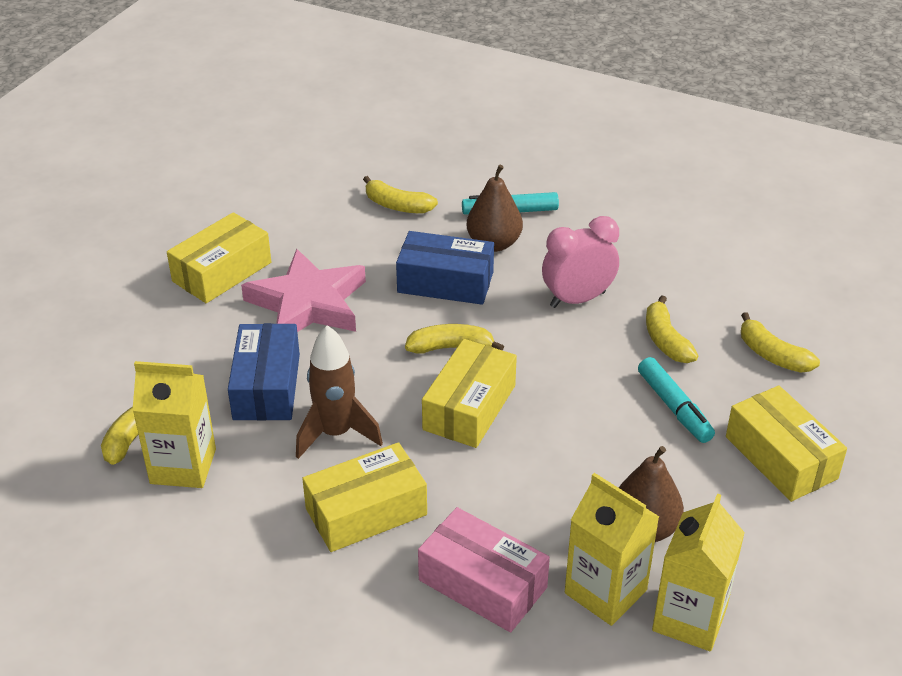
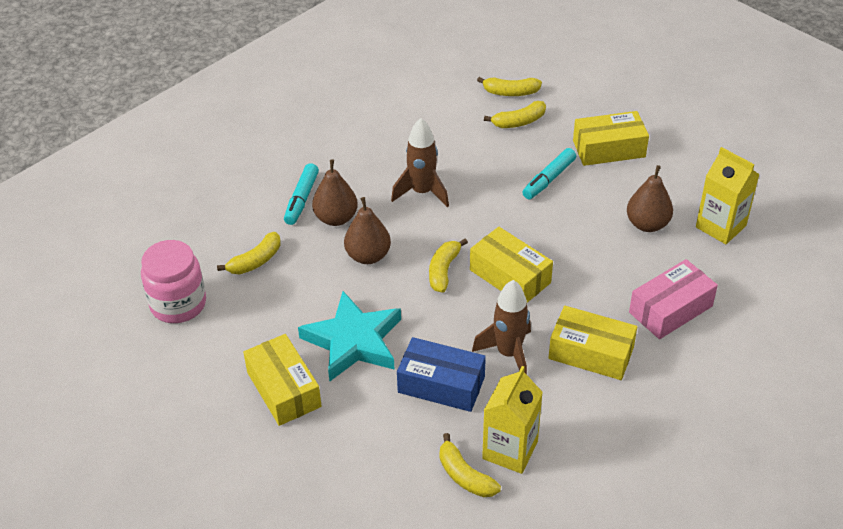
camera: 70 degrees left, 5 degrees up
(308, 303) = (353, 341): pink star -> turquoise star
(313, 174) = (178, 304): none -> pink jar
(366, 512) = (591, 353): yellow box -> yellow box turned 60 degrees counterclockwise
(445, 282) = (368, 256): blue box -> brown pear
(577, 299) = (422, 192): pink clock -> brown rocket
(605, 592) = (692, 255): yellow carton -> none
(666, 340) = (484, 163): yellow banana -> yellow banana (510, 92)
(674, 407) = (549, 179): turquoise marker -> turquoise marker turned 135 degrees clockwise

